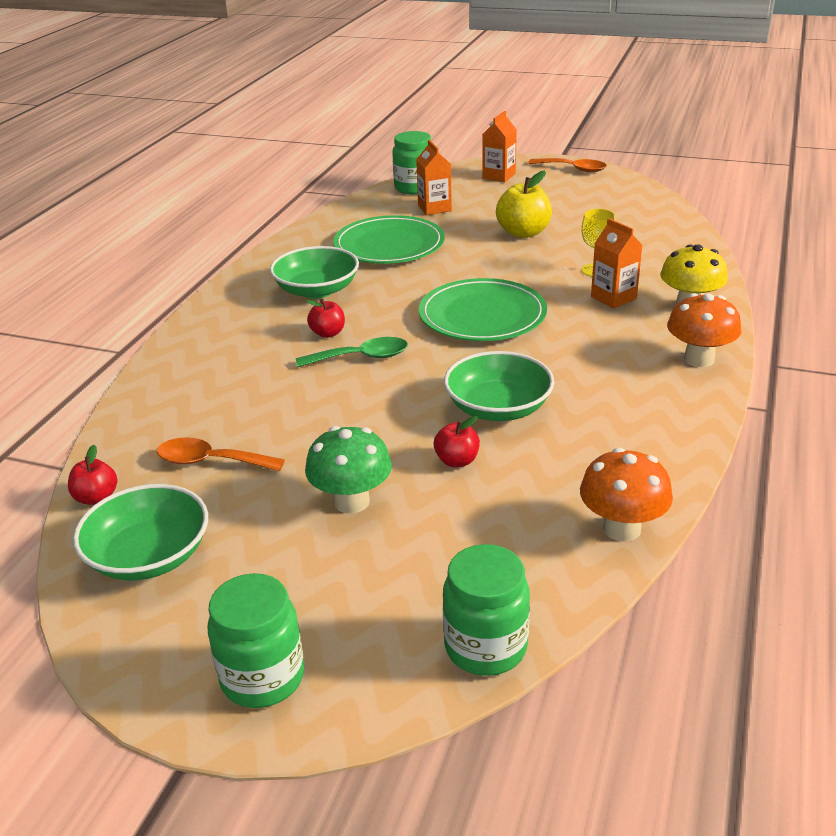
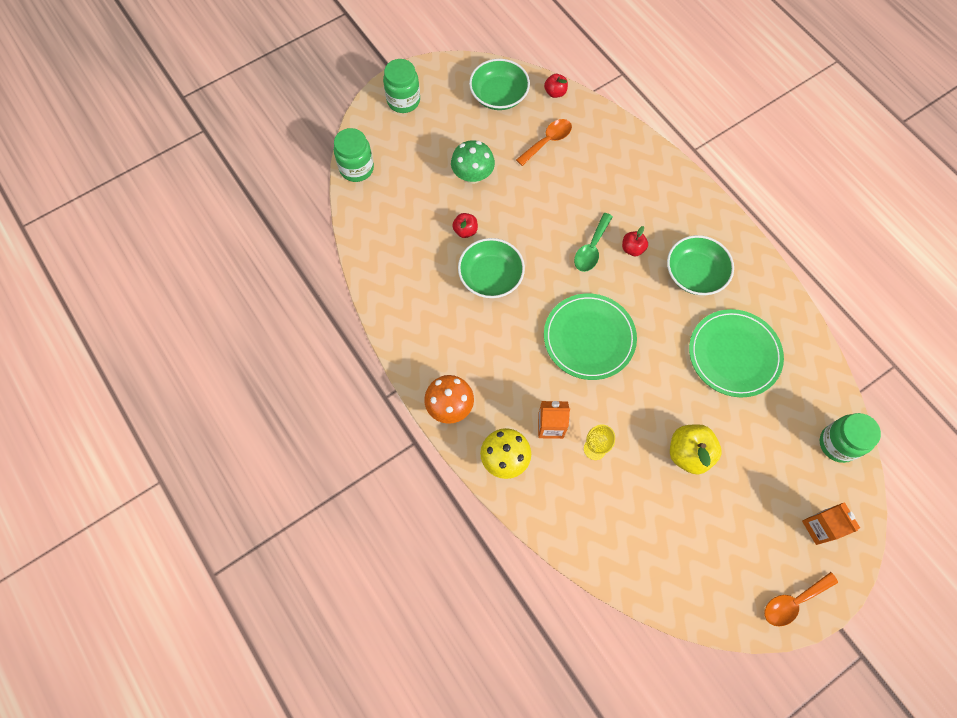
camera: 125 degrees right, 35 degrees up
(434, 208) = (782, 428): orange carton -> none
(621, 528) = (369, 257): orange mushroom -> none

